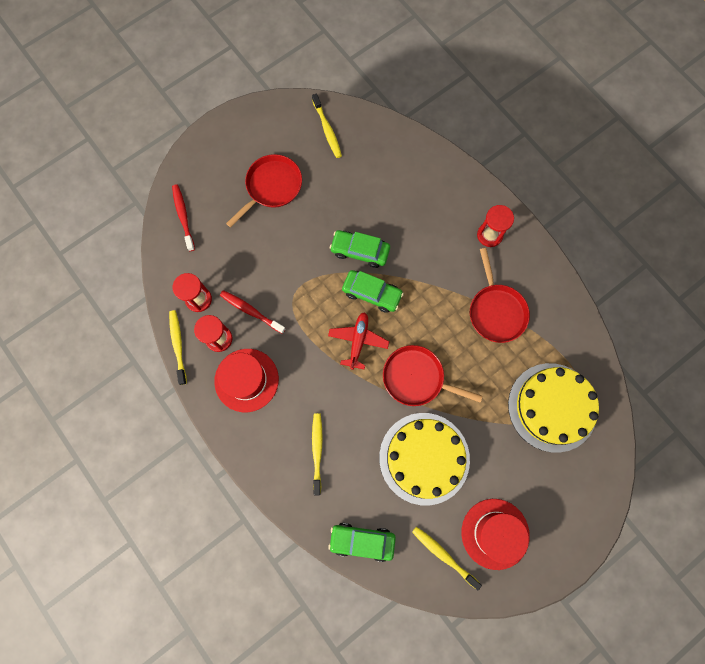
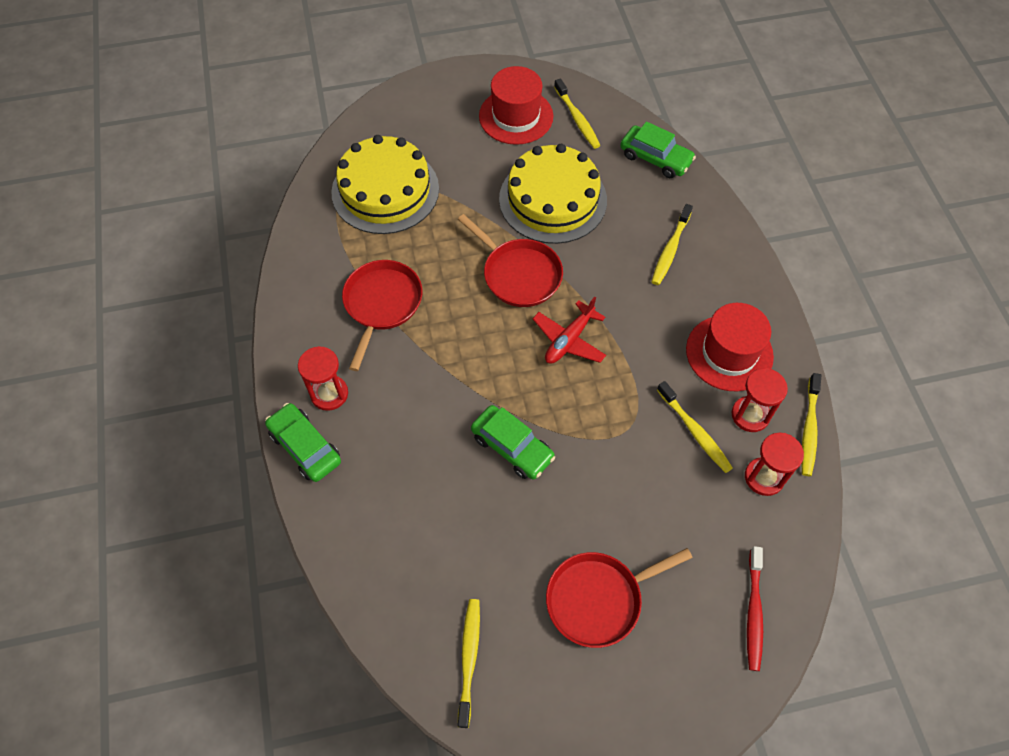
camera: 155 degrees left, 15 degrees down
(251, 311) = (695, 431): red toothbrush -> yellow toothbrush
(372, 293) = (523, 387): green car -> green car (305, 447)

